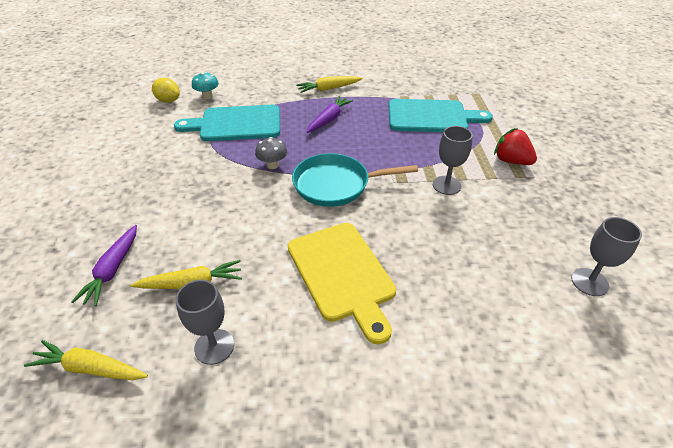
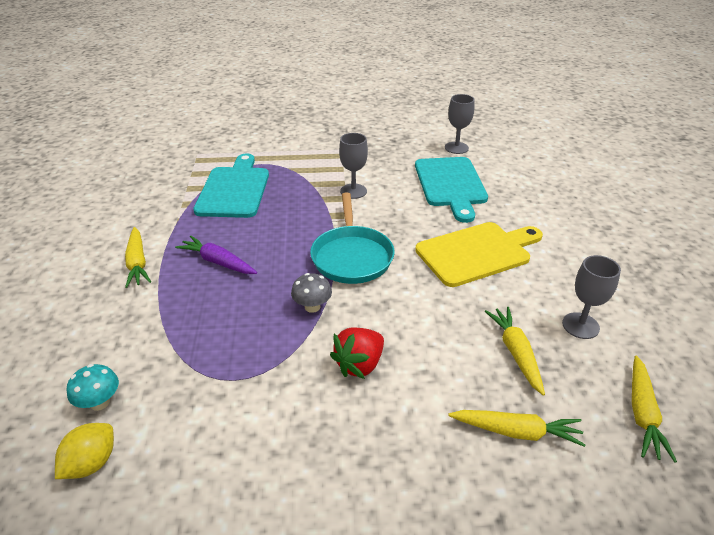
camera: 90 degrees left, 5 degrees down
(113, 270) = (516, 431): purple carrot -> yellow carrot
(236, 124) = (205, 353): turquoise cutting board -> turquoise cutting board (451, 184)
(511, 161) = (319, 156): red strawberry -> red strawberry (359, 364)

